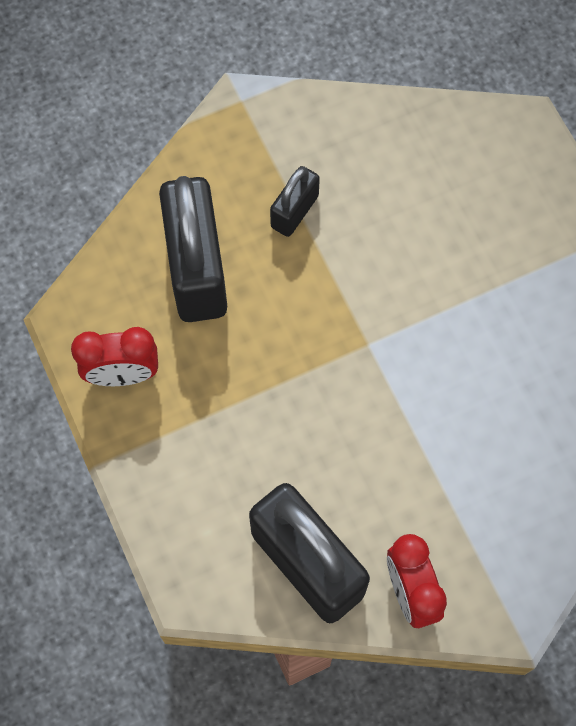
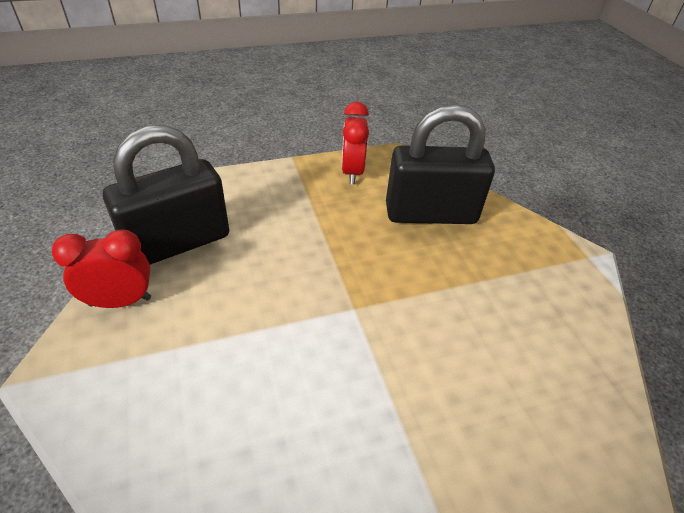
camera: 95 degrees right, 25 degrees down
(294, 211) = (485, 276): black padlock -> none

